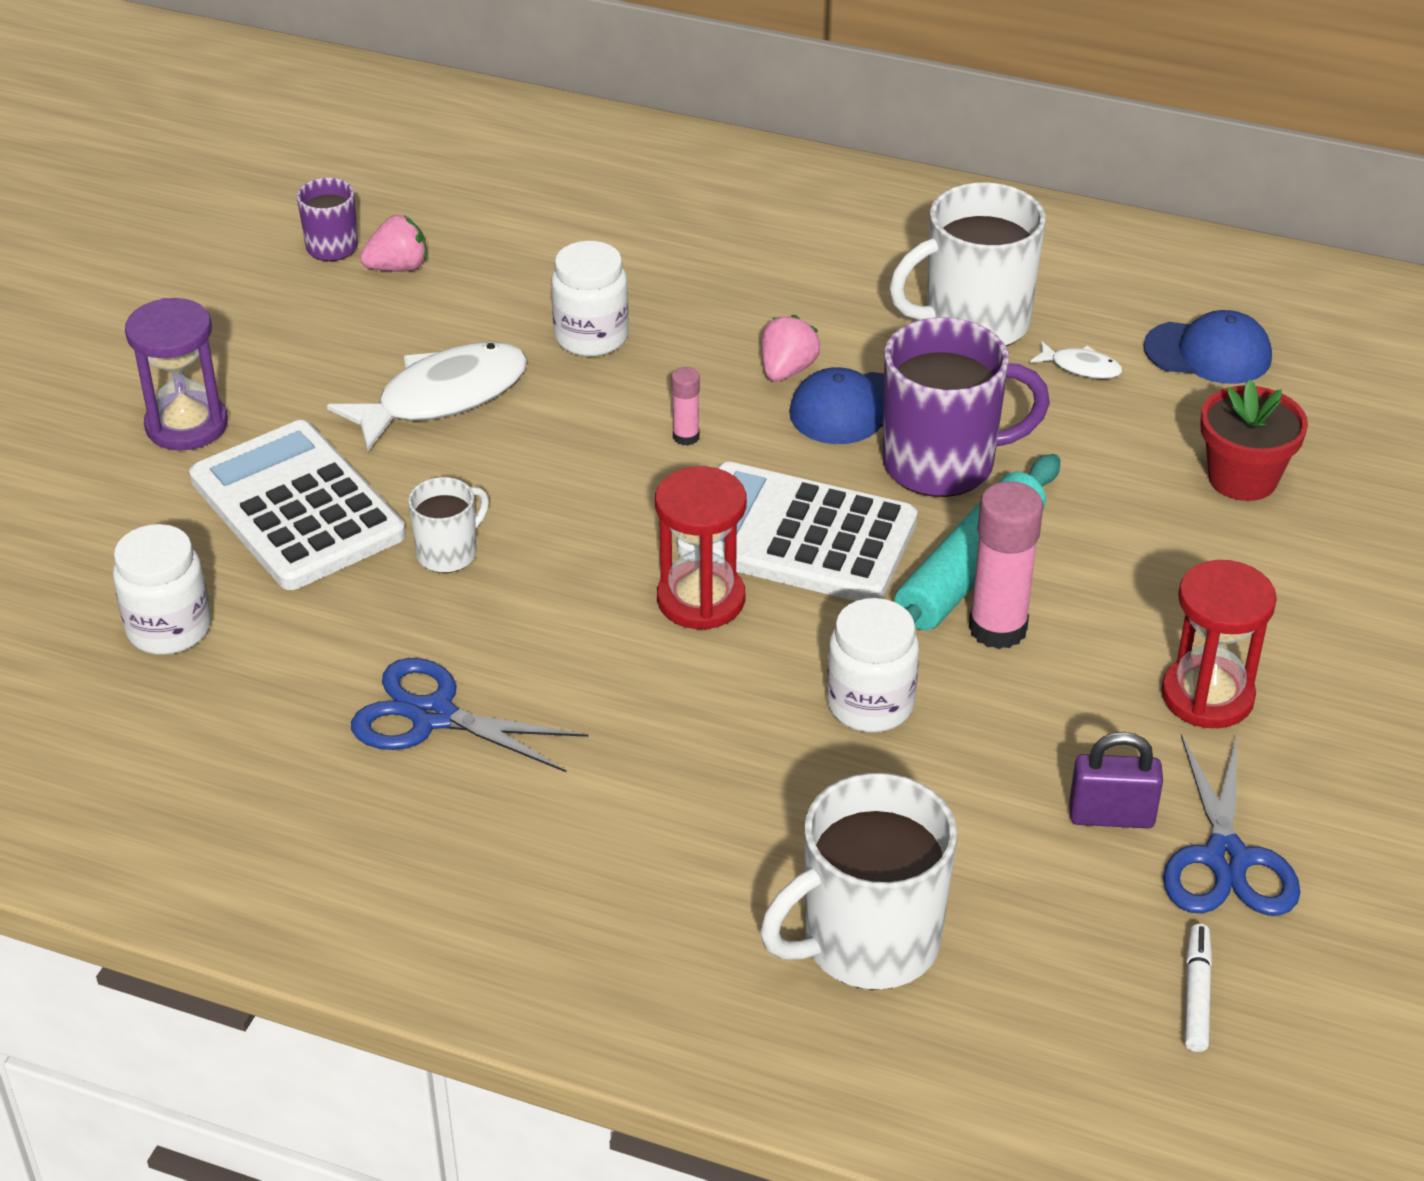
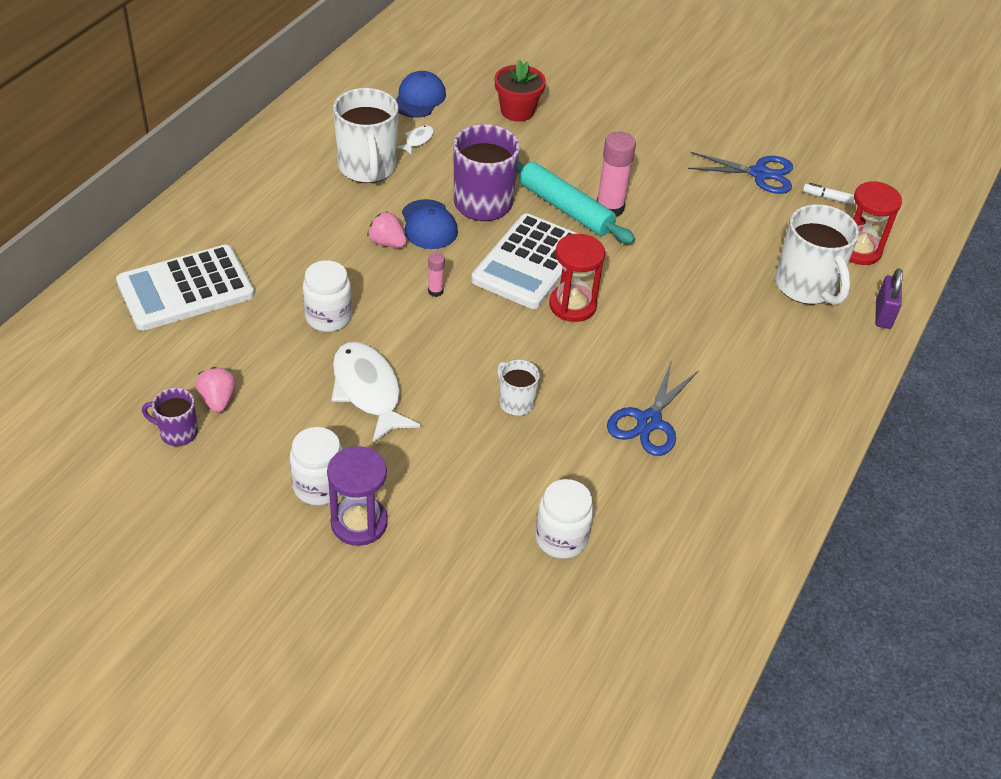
camera: 85 degrees left, 5 degrees up
(296, 507) = (459, 469): white calculator -> white calculator (186, 289)
(870, 705) = (657, 259): white jar -> white jar (319, 486)
(1111, 816) = (733, 199): purple padlock -> purple padlock (883, 315)
(1207, 696) = (662, 156): red hourglass -> red hourglass (859, 250)

